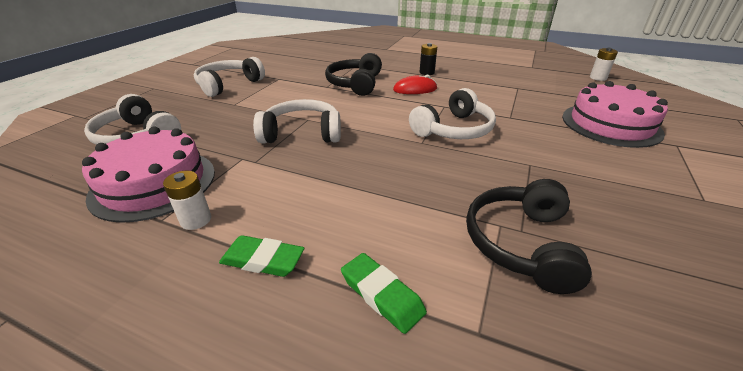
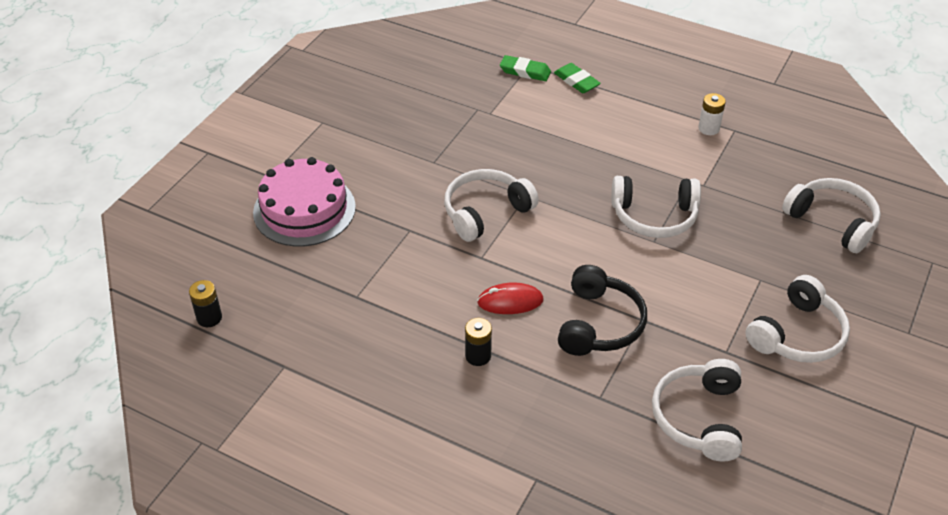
camera: 175 degrees left, 10 degrees up
(154, 183) = (765, 161): pink cake -> none
(263, 260) = (650, 101): green eraser -> green eraser (525, 71)
(305, 62) = (699, 418): none -> white headphones
(522, 243) = (482, 101): black headphones -> none
(598, 78) = (209, 318): white battery -> black battery

